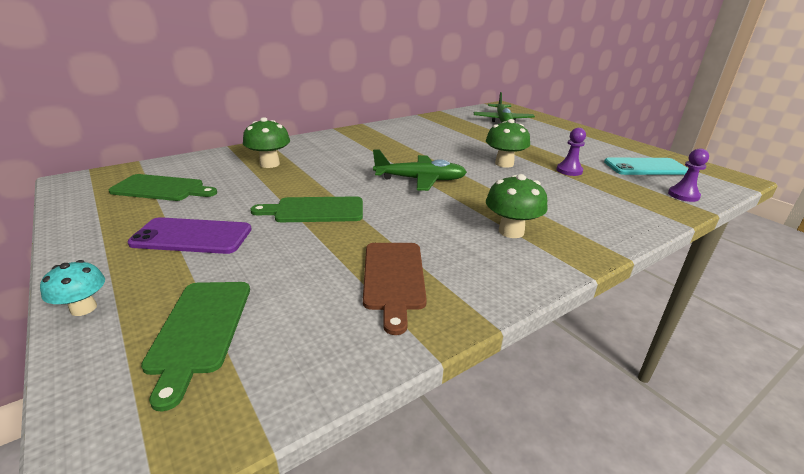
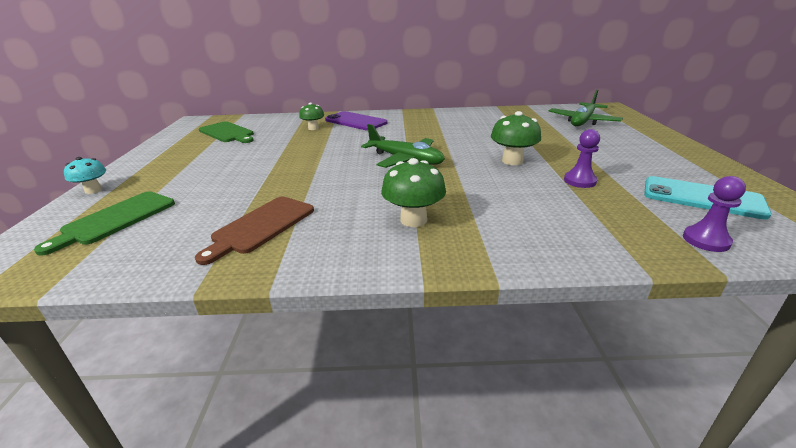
camera: 35 degrees right, 0 degrees up
(192, 236) = (197, 165): purple phone -> purple phone (355, 121)
(269, 164) = (313, 128): green mushroom -> green mushroom, size x0.65
(315, 210) = (290, 165): green cutting board -> none

